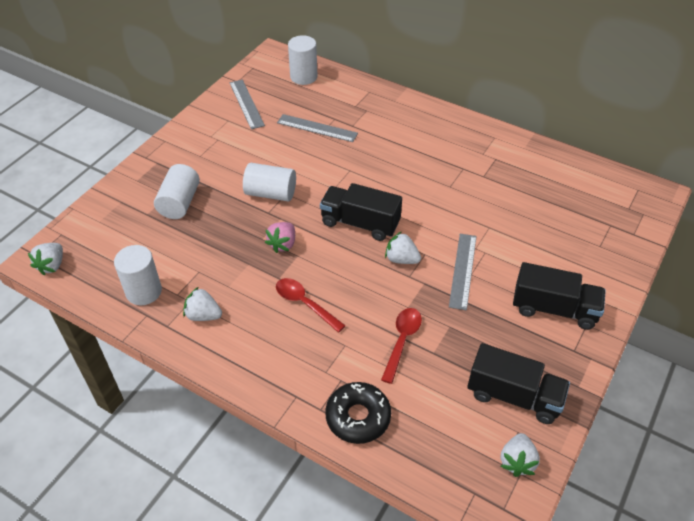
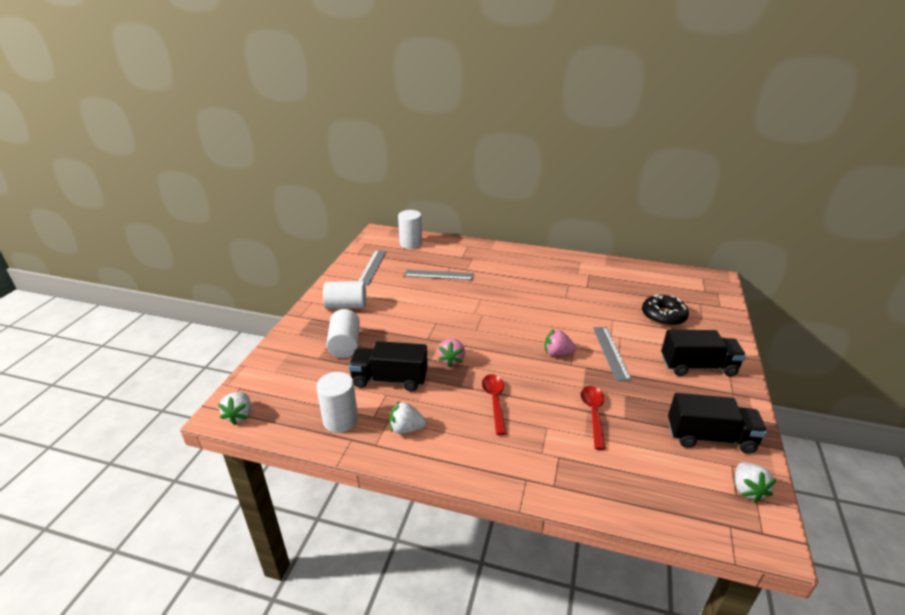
camera: 15 degrees left, 15 degrees down
(246, 104) = (372, 267): grey ruler -> grey ruler turned 45 degrees clockwise
(271, 193) = (423, 325): white cylinder -> white cylinder (346, 306)
(305, 304) = (494, 401): red spoon -> red spoon turned 60 degrees clockwise
(358, 417) = (591, 484): black donut -> black donut (663, 316)
(360, 223) = (509, 334): black truck -> black truck (390, 379)
(401, 259) = (557, 353): white strawberry -> pink strawberry

